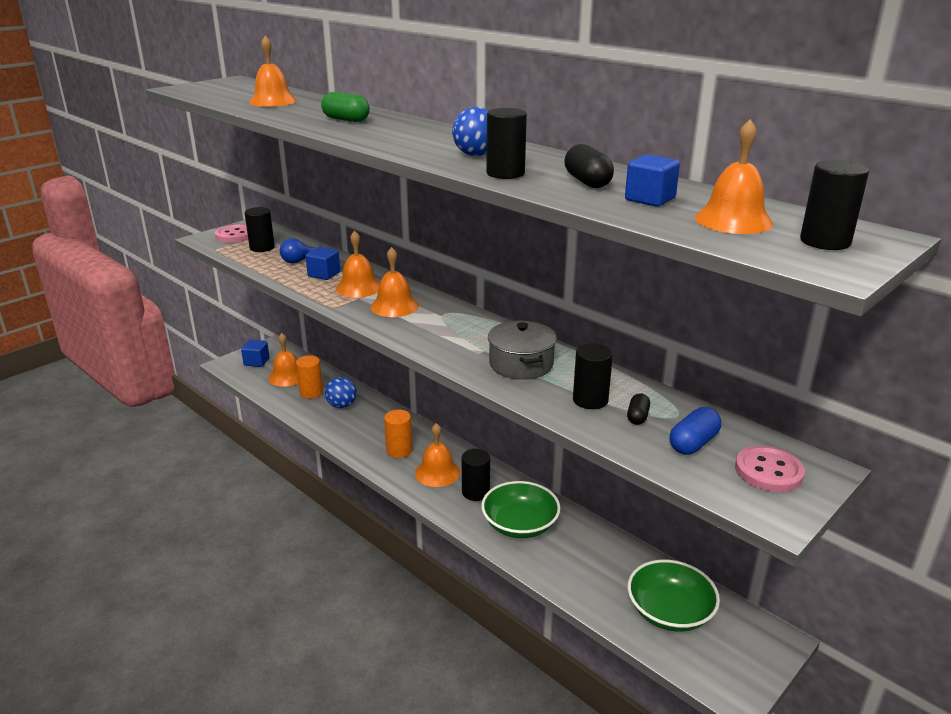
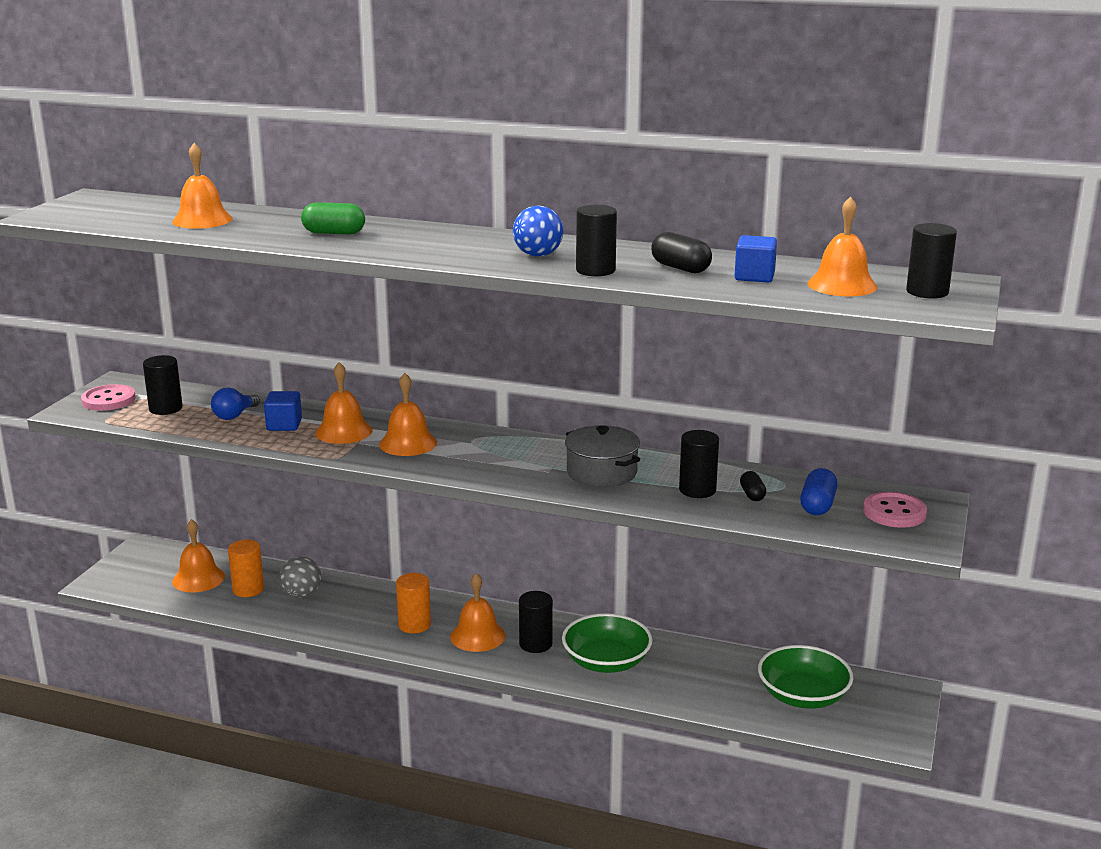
camera: 25 degrees left, 5 degrees down
(256, 362) = (139, 571): blue cube -> none
(342, 405) = (301, 595): blue ball -> grey ball

